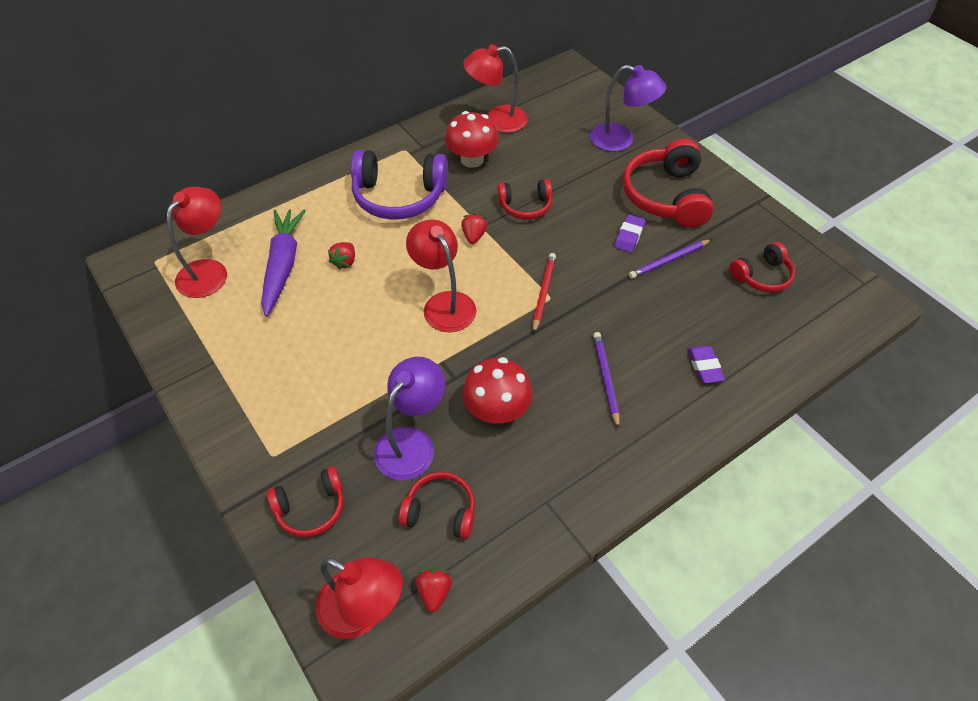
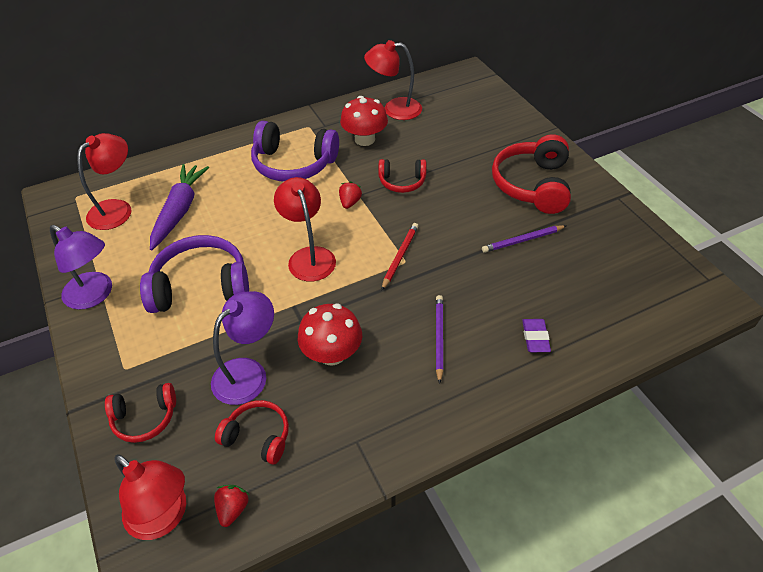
camera: 10 degrees right, 5 degrees down
(332, 352) = (201, 287): none -> purple headphones
(345, 262) = (232, 213): red strawberry -> none
(621, 140) = (502, 134): purple lamp -> purple lamp (95, 295)
(629, 236) = (490, 216): purple eraser -> none
(762, 276) = (608, 263): red headphones -> none

